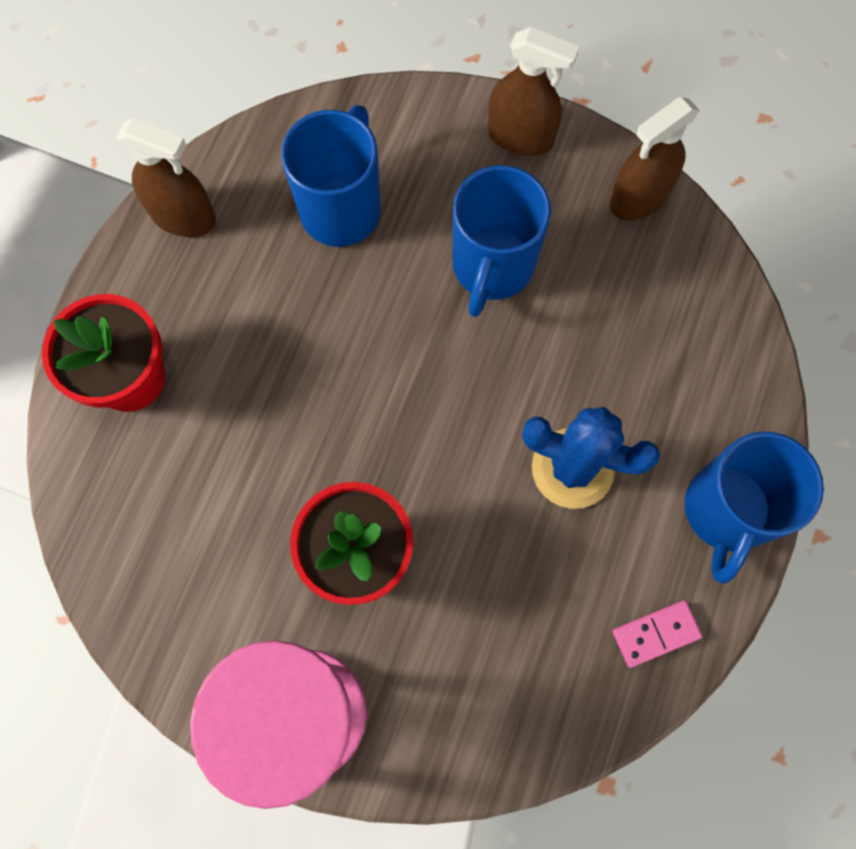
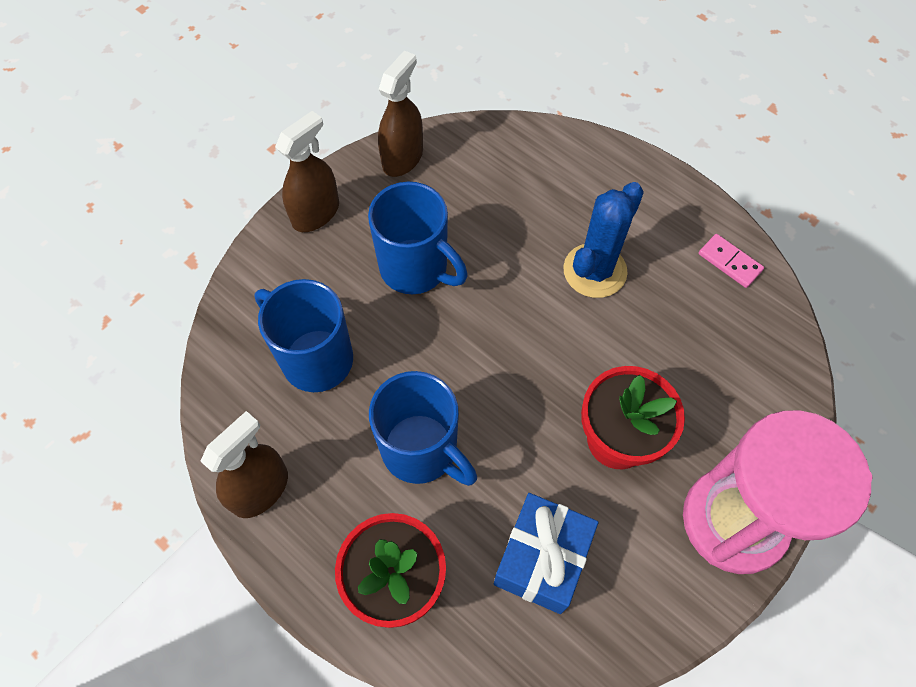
camera: 70 degrees left, 10 degrees down
(196, 512) = (542, 559): none -> blue gift
(638, 197) = (402, 158): brown spray bottle -> brown spray bottle turned 135 degrees counterclockwise
(656, 634) = (729, 262): pink domino -> pink domino turned 45 degrees counterclockwise
(726, 512) = (655, 191): blue mug -> blue mug (421, 450)

